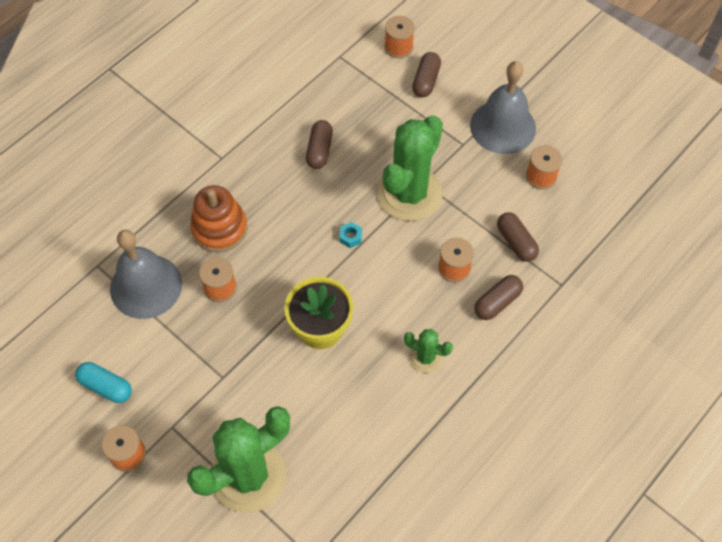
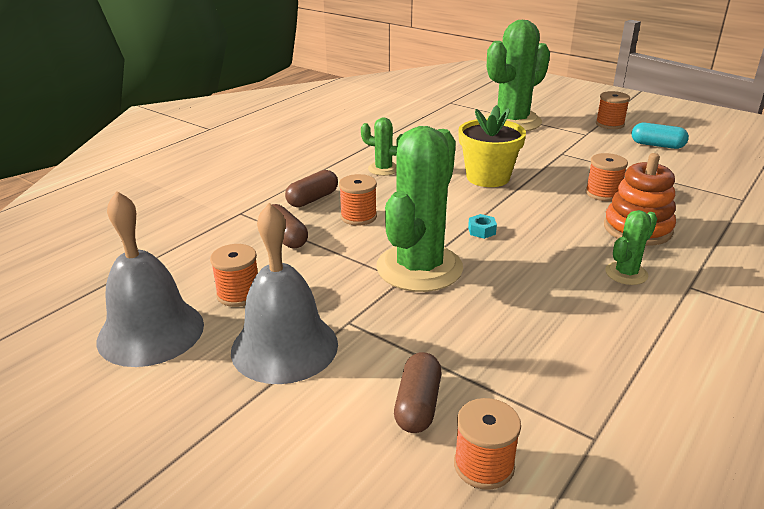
camera: 175 degrees right, 30 degrees down
(146, 286) = (678, 190): grey bell -> grey bell (151, 332)
(259, 174) = (626, 273): none -> green cactus
(319, 150) = (558, 302): brown capsule -> none

